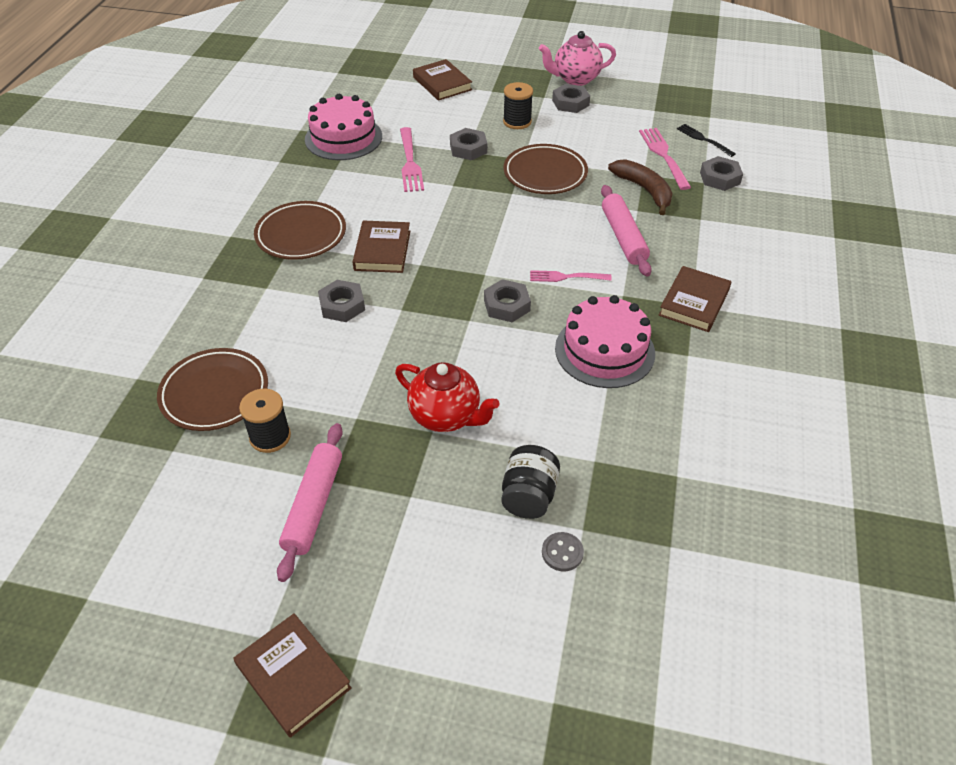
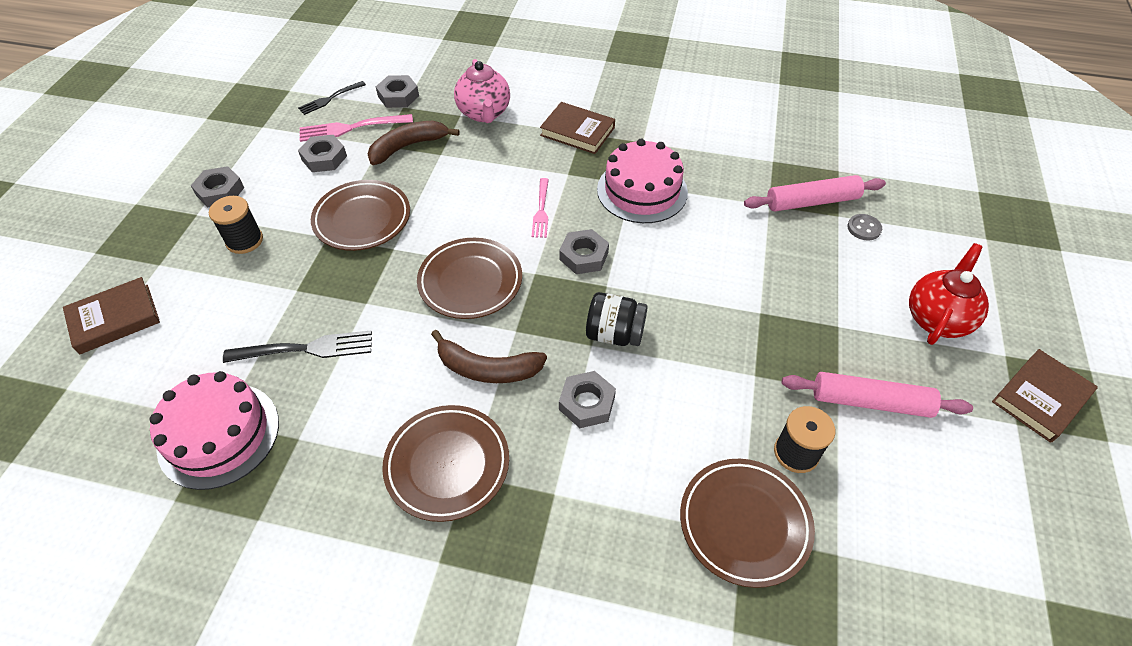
camera: 90 degrees left, 5 degrees up
(382, 250) = (487, 369): brown book -> brown banana
(409, 162) = (305, 349): pink fork -> black fork
(446, 416) = (740, 302): red teapot -> red teapot (937, 319)
(468, 149) = (291, 288): grey nut -> grey nut (324, 158)
(474, 237) = (470, 282): none -> brown plate
(529, 496) = (815, 246): black jar -> black jar (614, 334)
(575, 79) = (166, 184): pink teapot -> pink teapot (484, 113)
(623, 237) = (482, 167): pink rolling pin -> pink rolling pin (812, 201)

